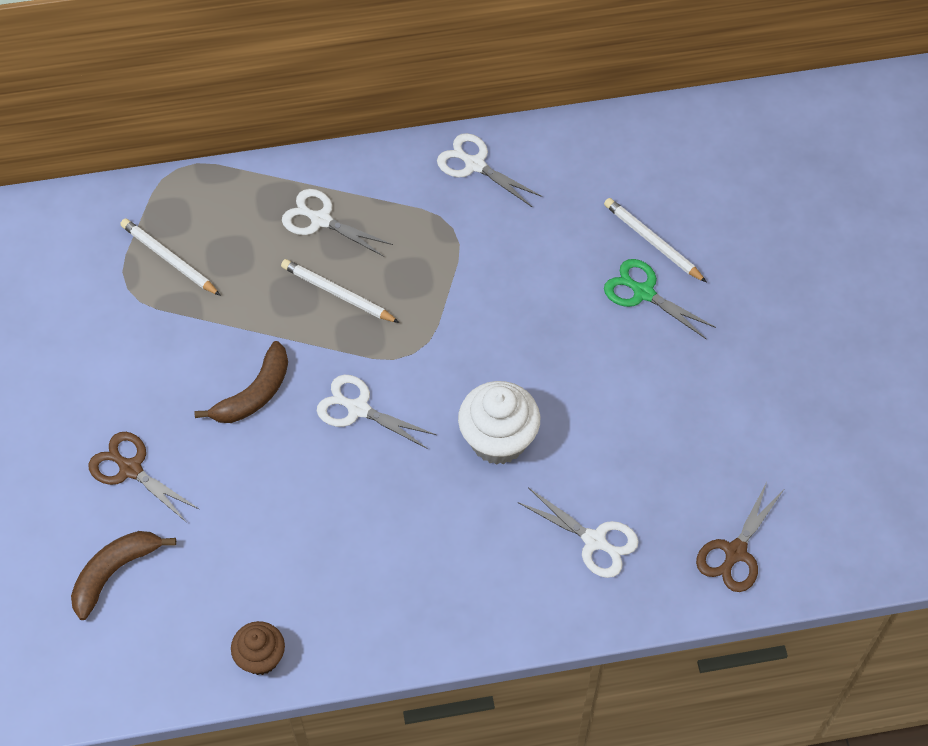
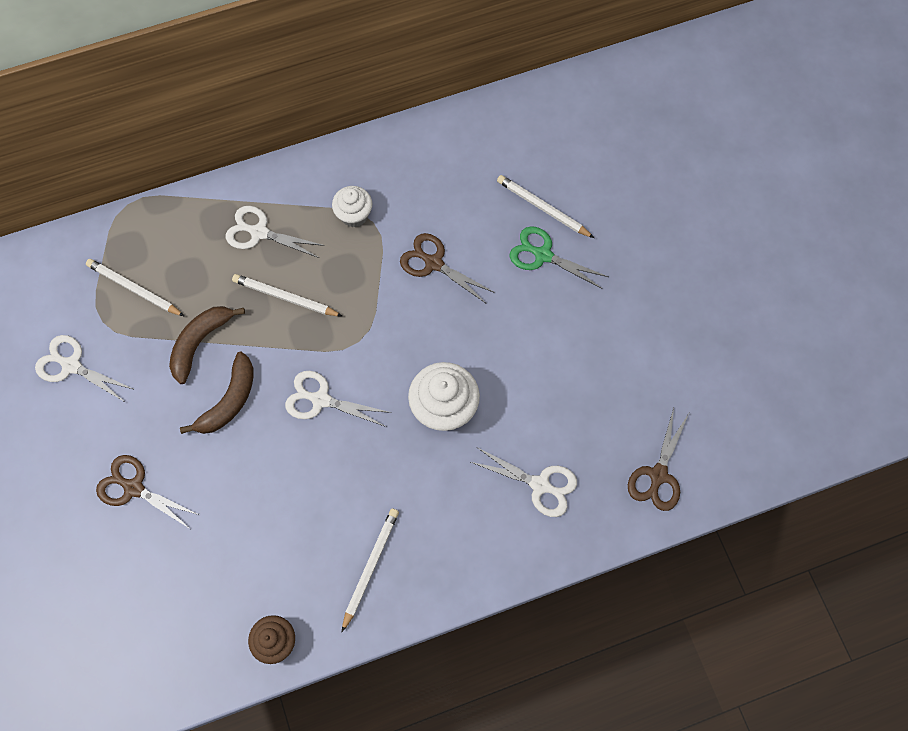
camera: 10 degrees left, 10 degrees up
(114, 572) = (136, 585): brown banana -> brown banana (200, 343)
(382, 596) = (370, 567): none -> white pencil
(432, 217) = (354, 215): none -> white cupcake
(475, 165) = (382, 162): white scissors -> white scissors (71, 365)
(515, 282) = (434, 263): none -> brown scissors

